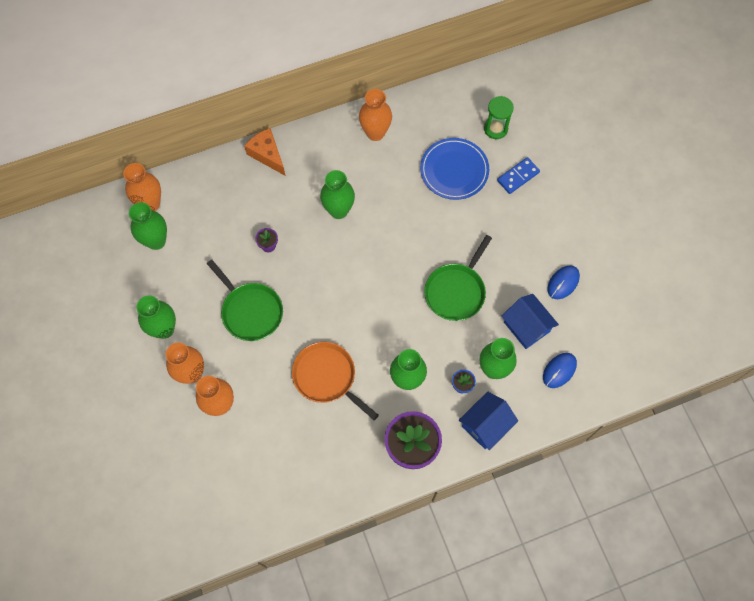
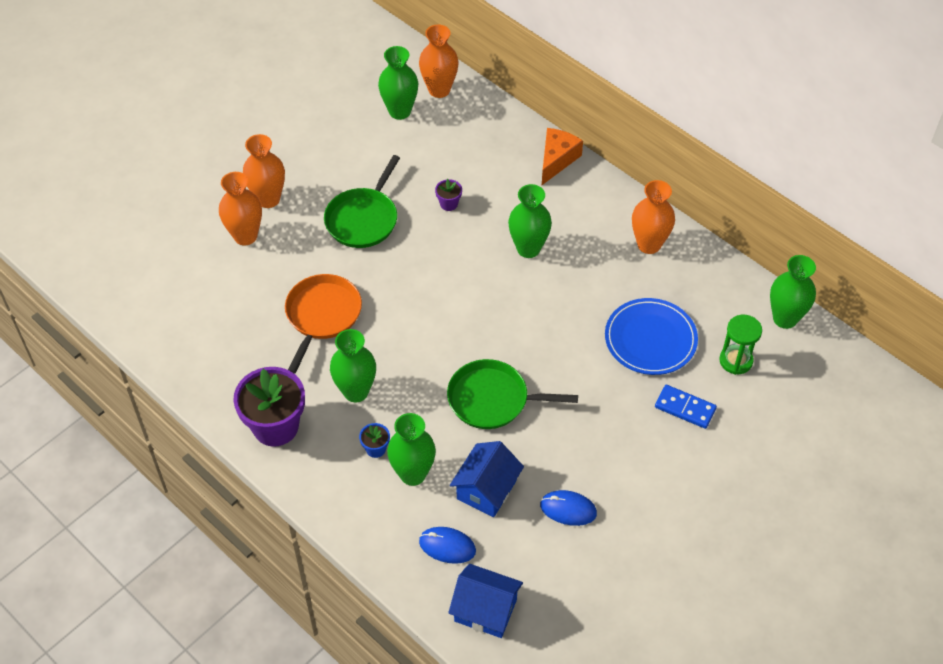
camera: 65 degrees right, 15 degrees down
(164, 329) = (305, 157): green vase -> green vase (785, 318)
(485, 425) = (338, 491): blue house -> blue house (485, 610)

